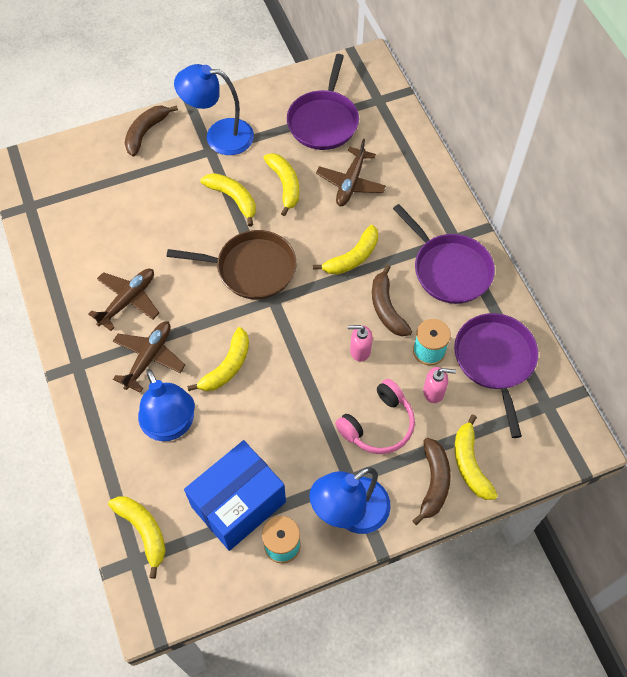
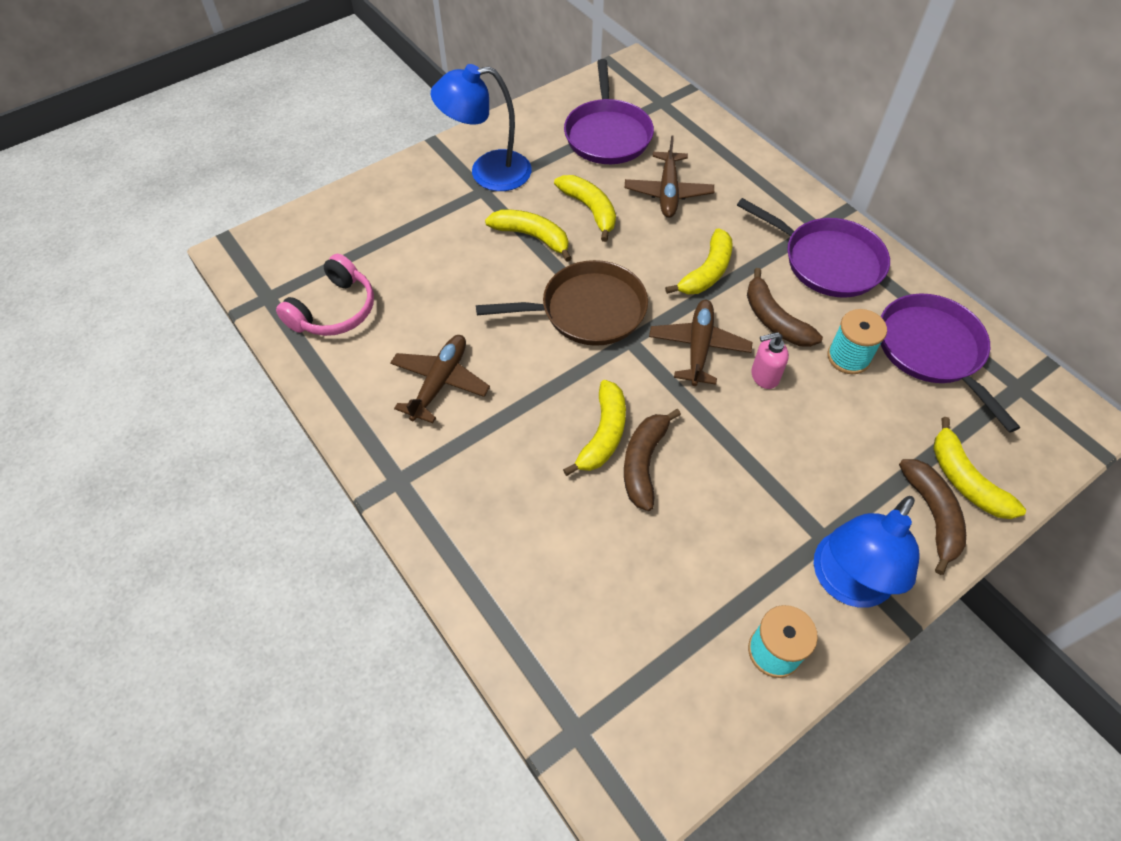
camera: 15 degrees left, 5 degrees down
(143, 531) = (573, 685): yellow banana -> none
(146, 132) = (394, 186): brown banana -> brown banana (644, 463)
(149, 357) = (494, 447): brown plane -> brown plane (698, 347)
(171, 426) = (557, 529): blue lamp -> none
(238, 504) = (691, 610): blue box -> none
(378, 425) = (828, 460): pink headphones -> pink headphones (334, 310)
(434, 392) = (878, 404): pink soap dispenser -> none

